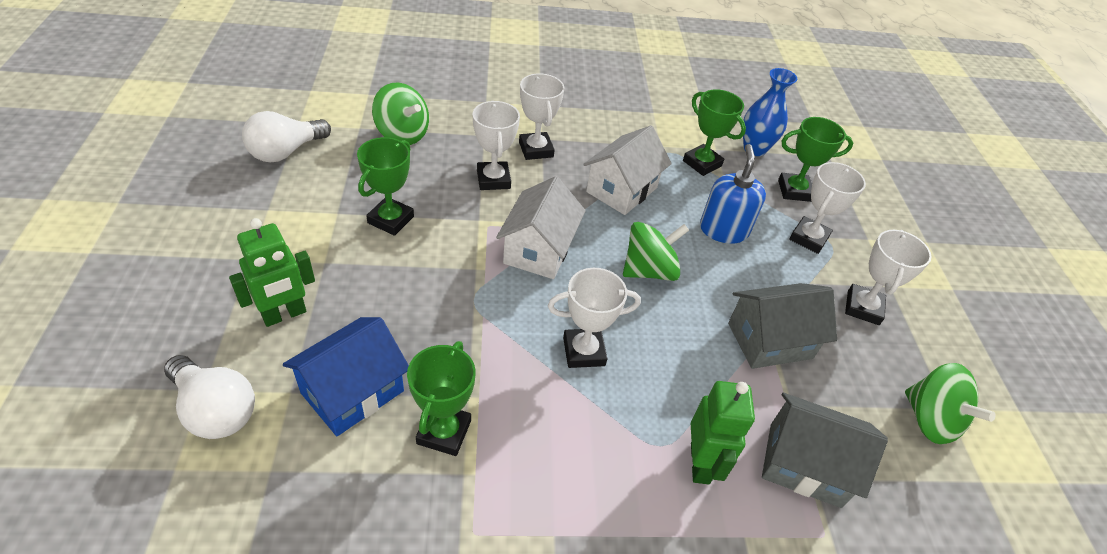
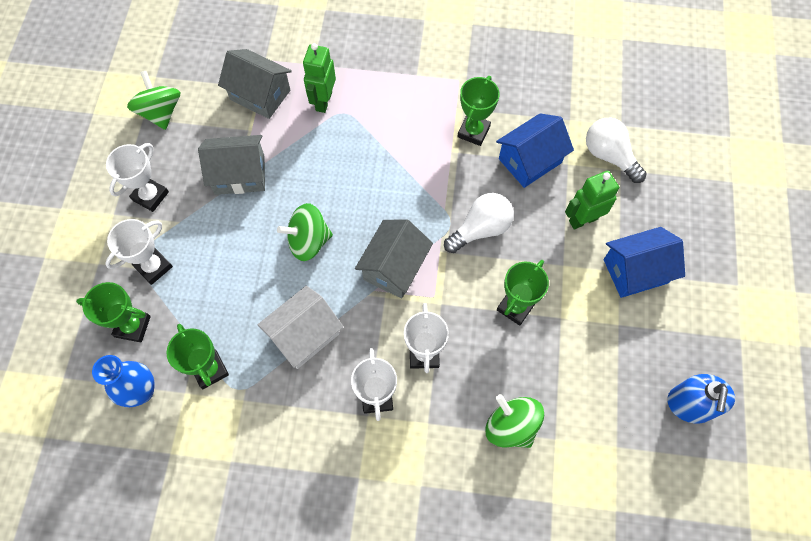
camera: 165 degrees left, 20 degrees up
(227, 260) = (635, 271): none -> blue house
(286, 152) = (619, 401): white light bulb -> white light bulb (480, 229)
(539, 250) = (394, 267): white house -> grey house
(584, 351) = (377, 176): white trophy -> none
(723, 230) = (227, 280): blue soap dispenser -> blue soap dispenser (689, 405)

